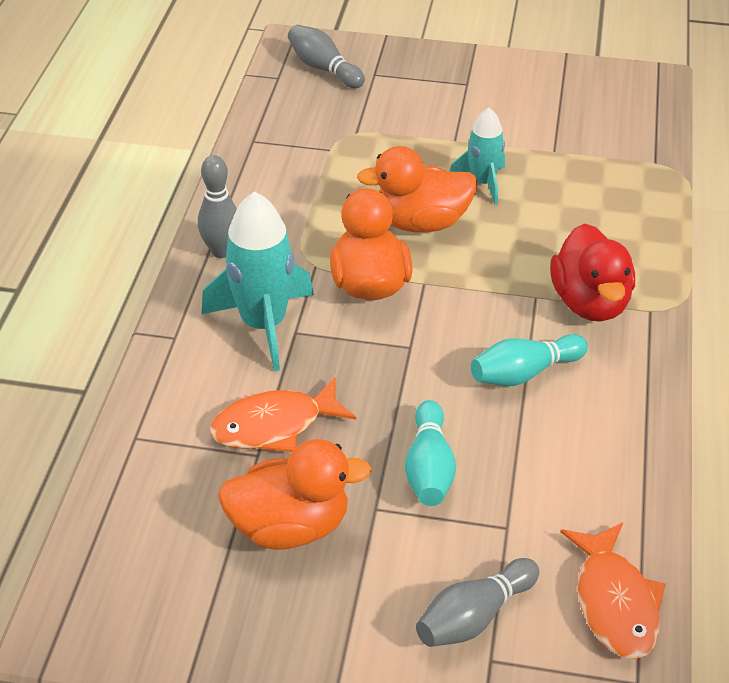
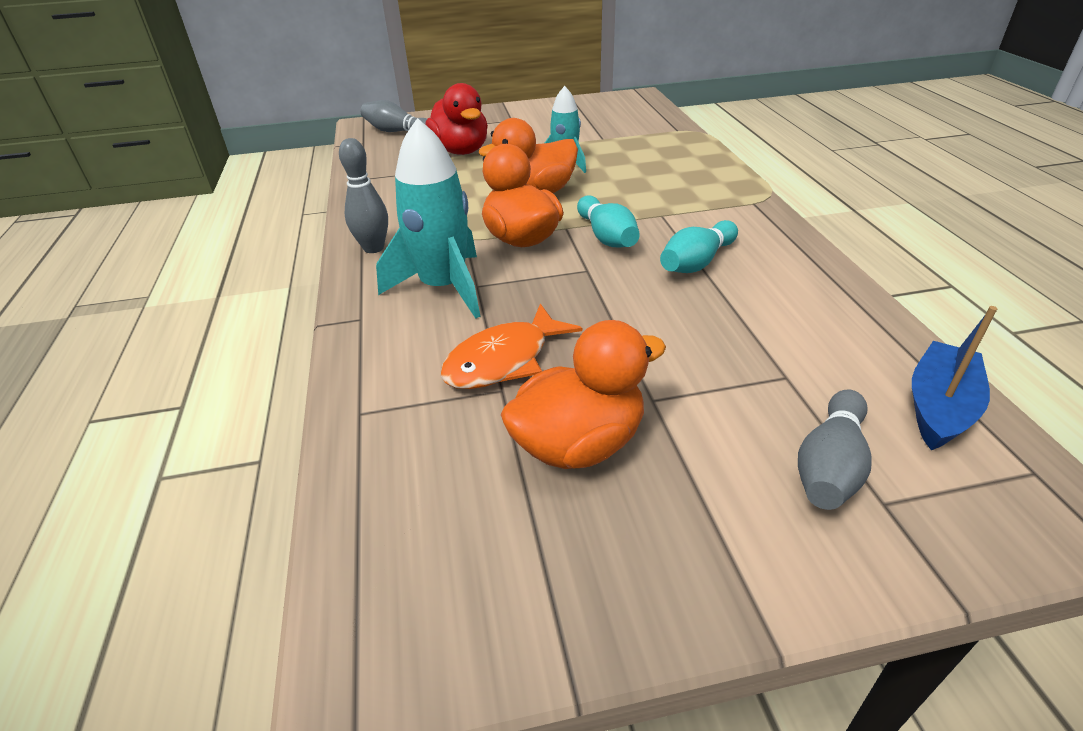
camera: 20 degrees left, 5 degrees down
(429, 468) = (676, 351): turquoise bowling pin -> turquoise bowling pin (607, 237)
(590, 302) = (706, 209): red duck -> red duck (461, 151)
(614, 602) = (939, 407): orange fish -> blue boat

